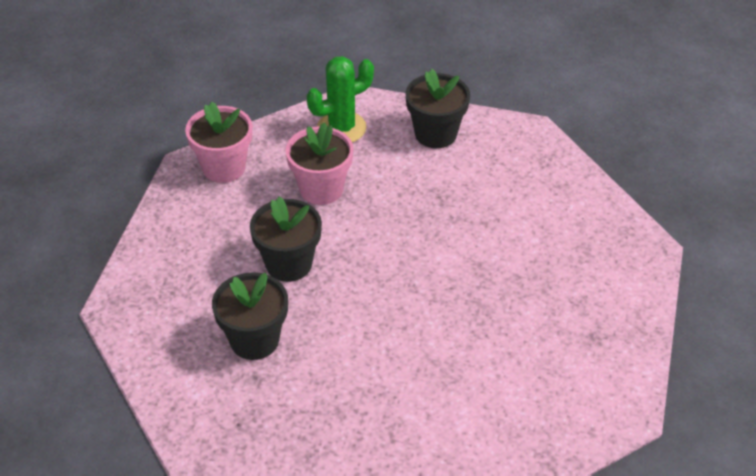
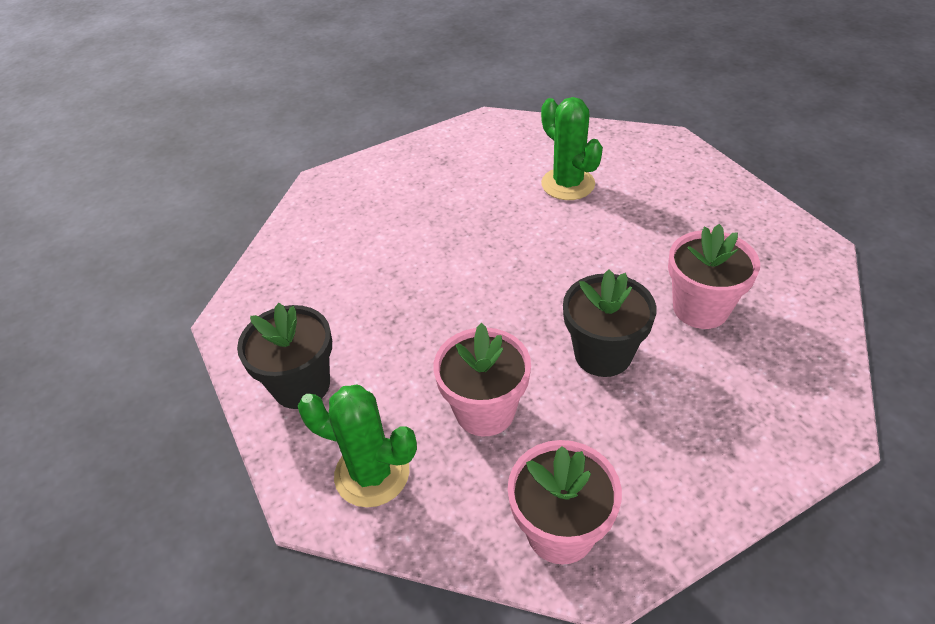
camera: 130 degrees left, 0 degrees up
(254, 340) = (700, 308): black flower pot -> pink flower pot
(464, 387) = (568, 184): none -> green cactus

